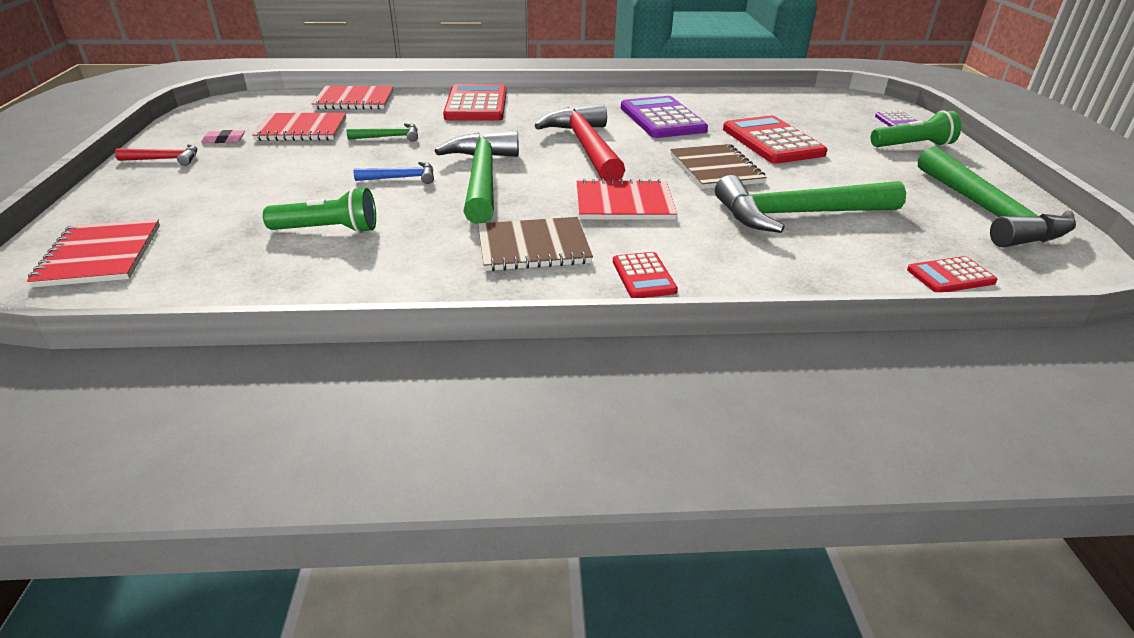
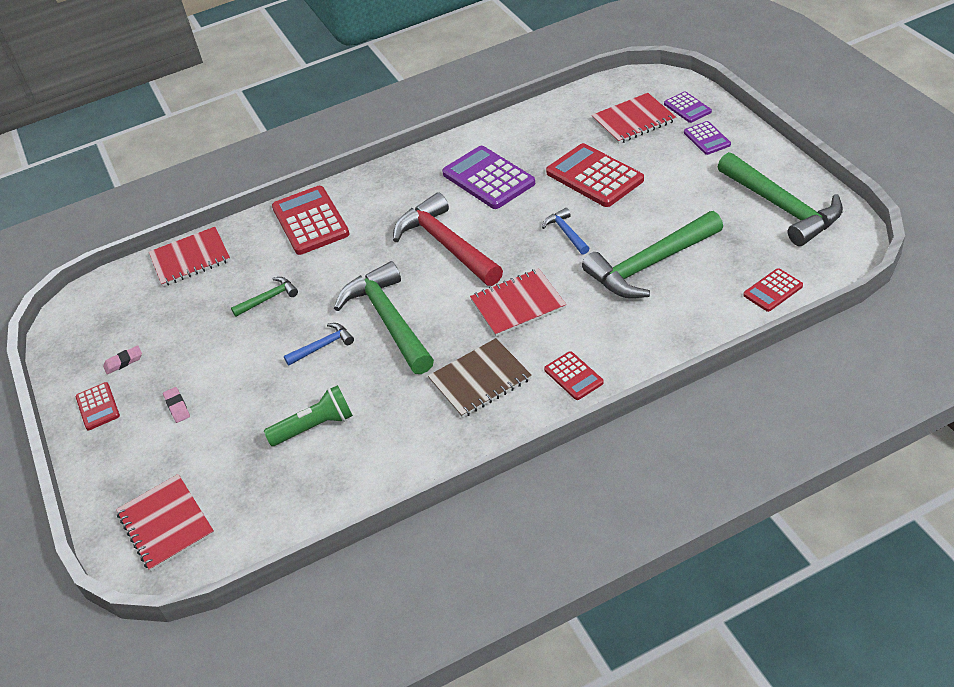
camera: 15 degrees left, 10 degrees up
(165, 159) = (98, 407): red hammer -> red calculator
(227, 178) = (177, 407): none -> pink eraser
(302, 129) = (180, 320): red notebook -> red notebook (633, 120)
(715, 169) = (566, 233): brown notebook -> blue hammer
(913, 146) = (707, 139): green flashlight -> purple calculator

